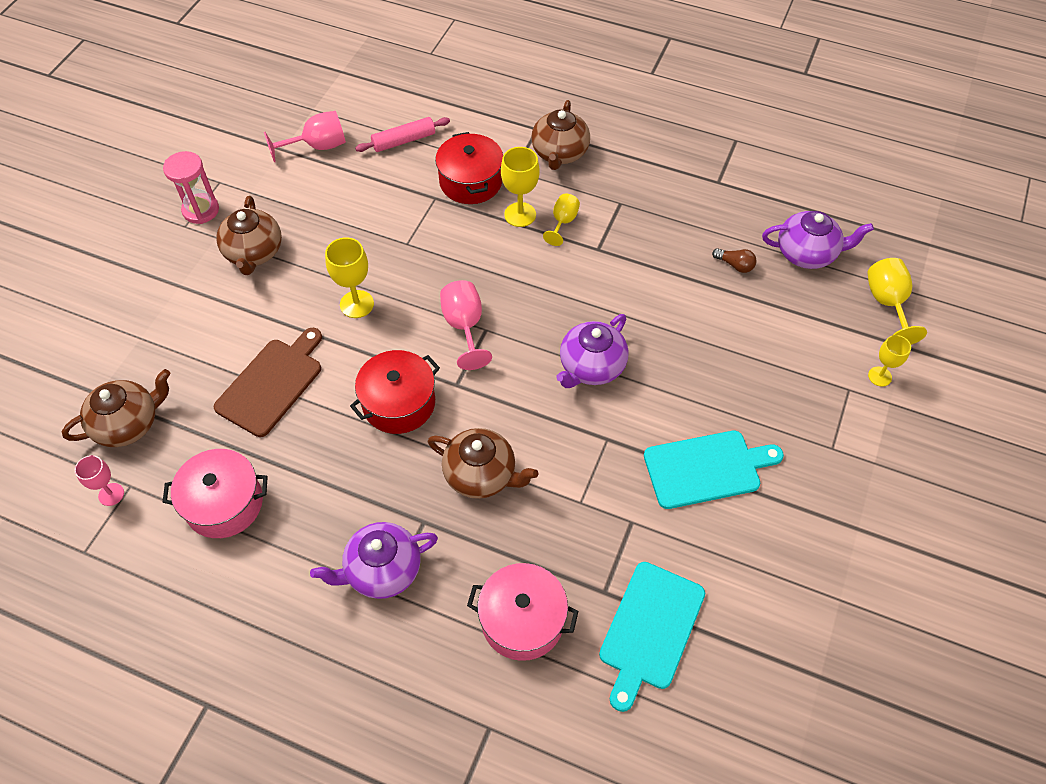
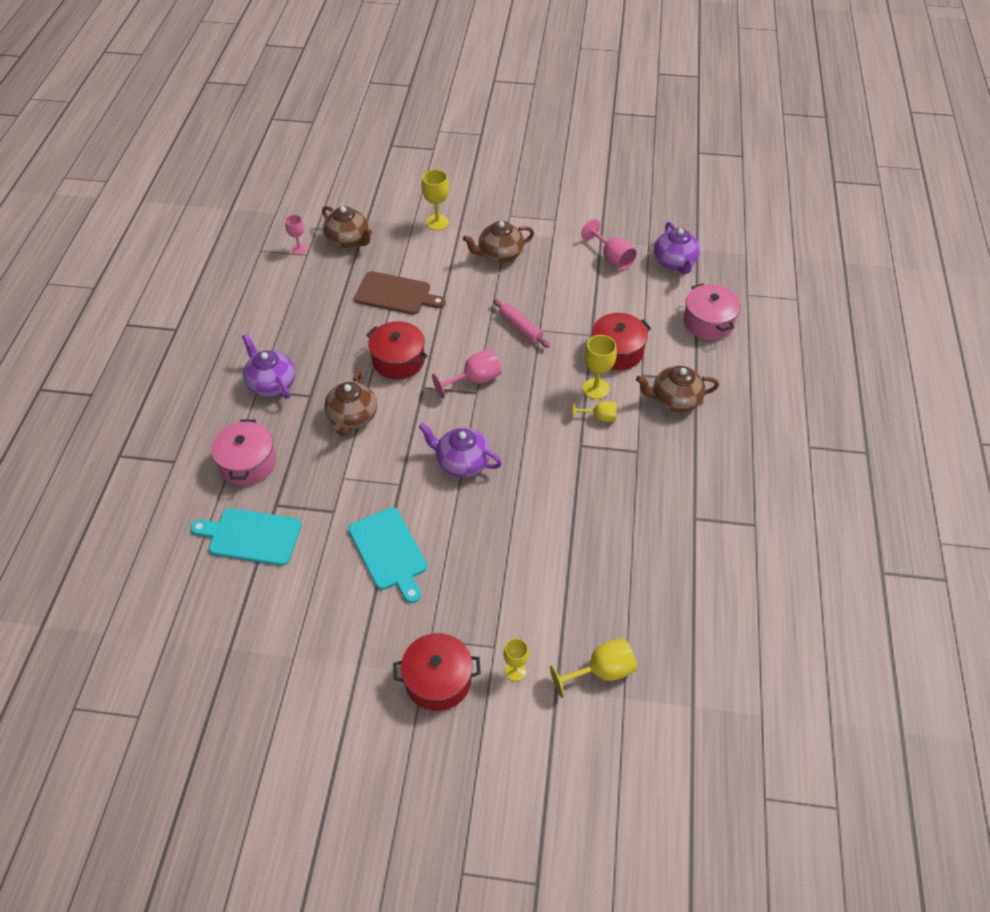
camera: 75 degrees right, 5 degrees down
(201, 210) = (526, 219): pink hourglass -> none
(224, 503) = (303, 298): pink pot -> pink pot (708, 322)
(357, 304) = (474, 317): yellow goblet -> yellow goblet (437, 222)
(404, 141) = (641, 303): pink rolling pin -> pink rolling pin (520, 328)
(735, 265) = (601, 544): brown light bulb -> none
(807, 253) = (636, 599): purple teapot -> purple teapot (674, 262)
(884, 450) = (438, 680): none -> red pot

